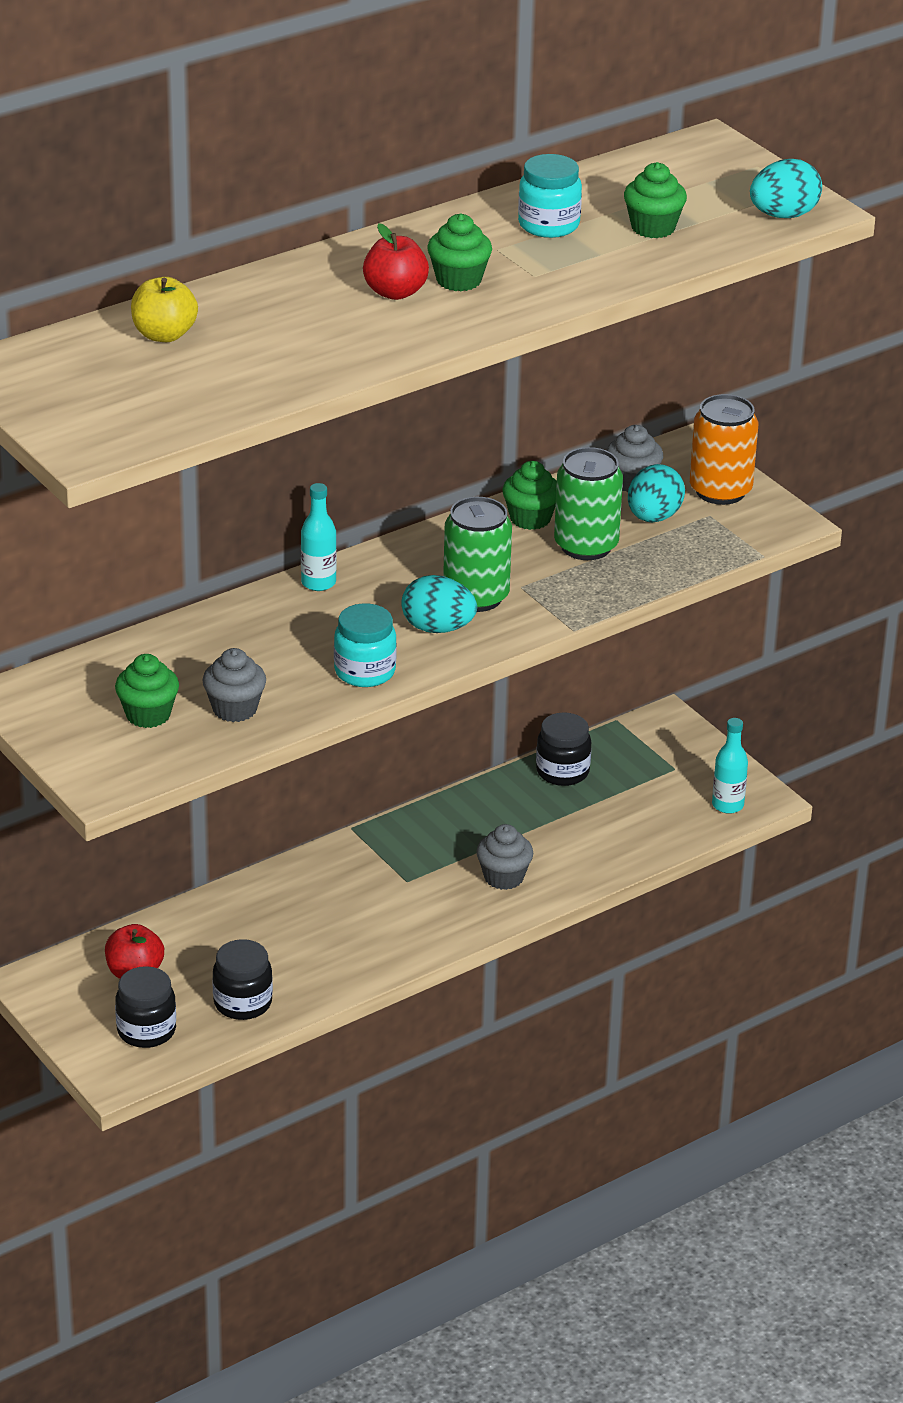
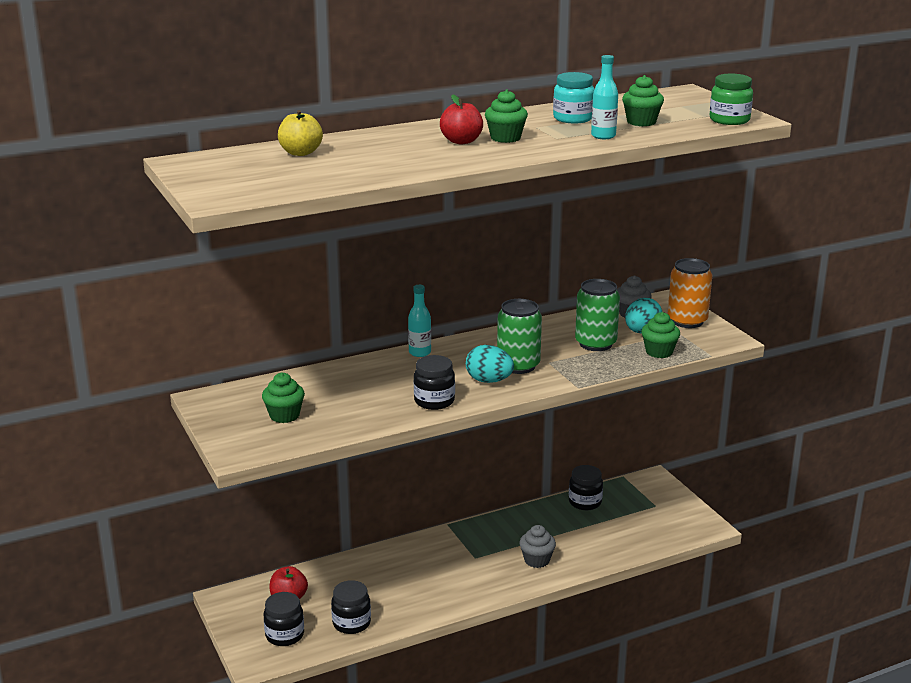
camera: 10 degrees right, 10 degrees down
(234, 709) = (342, 416): grey cupcake -> none
(365, 672) = (434, 401): turquoise jar -> black jar
(530, 518) = (563, 328): green cupcake -> green cupcake (659, 352)
(727, 805) = (686, 529): turquoise bottle -> turquoise bottle (603, 136)
(783, 215) = (729, 120): turquoise egg -> green jar

